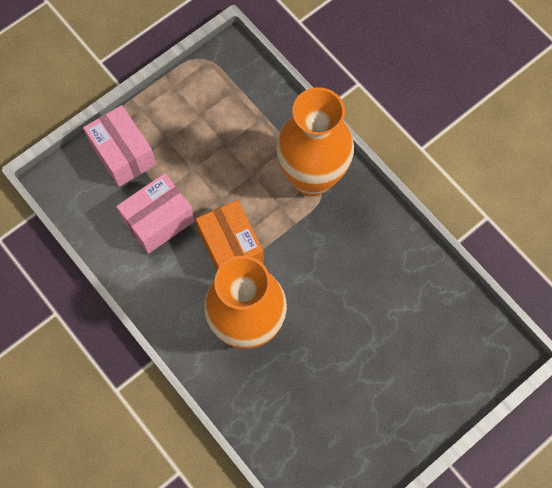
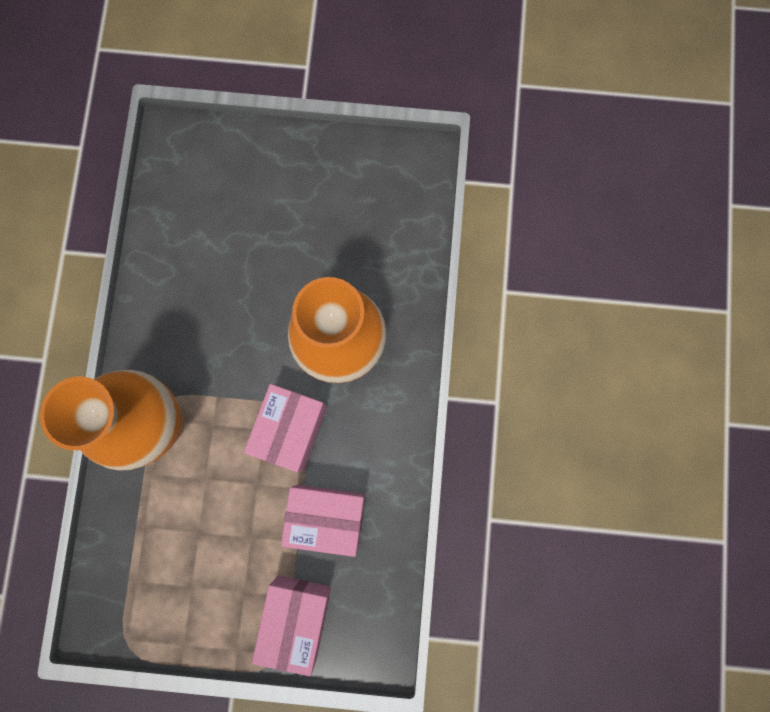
camera: 135 degrees left, 10 degrees up
(231, 247) = (290, 429): orange box -> pink box

